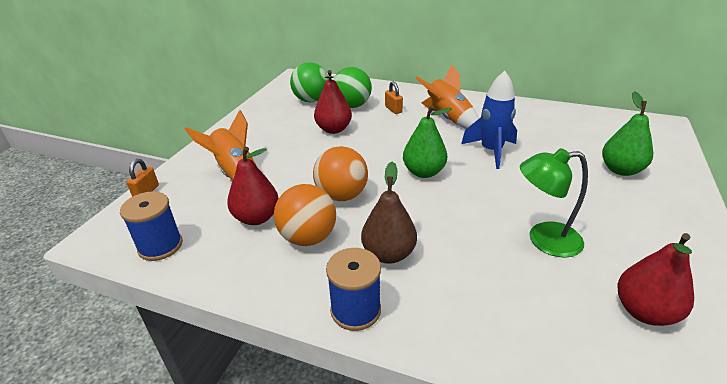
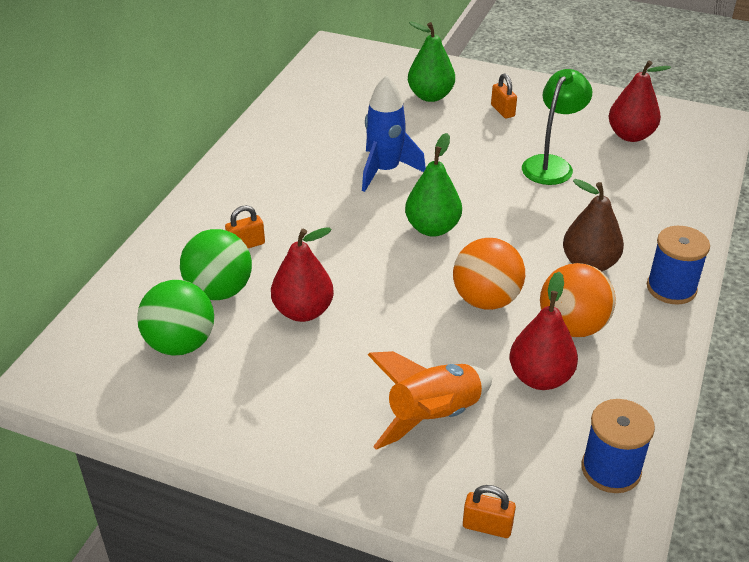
camera: 90 degrees left, 5 degrees up
(448, 118) = (288, 194): orange rocket -> none
(544, 240) = (551, 164): green lamp -> green lamp turned 150 degrees counterclockwise
(626, 211) = (502, 111): none -> orange padlock

